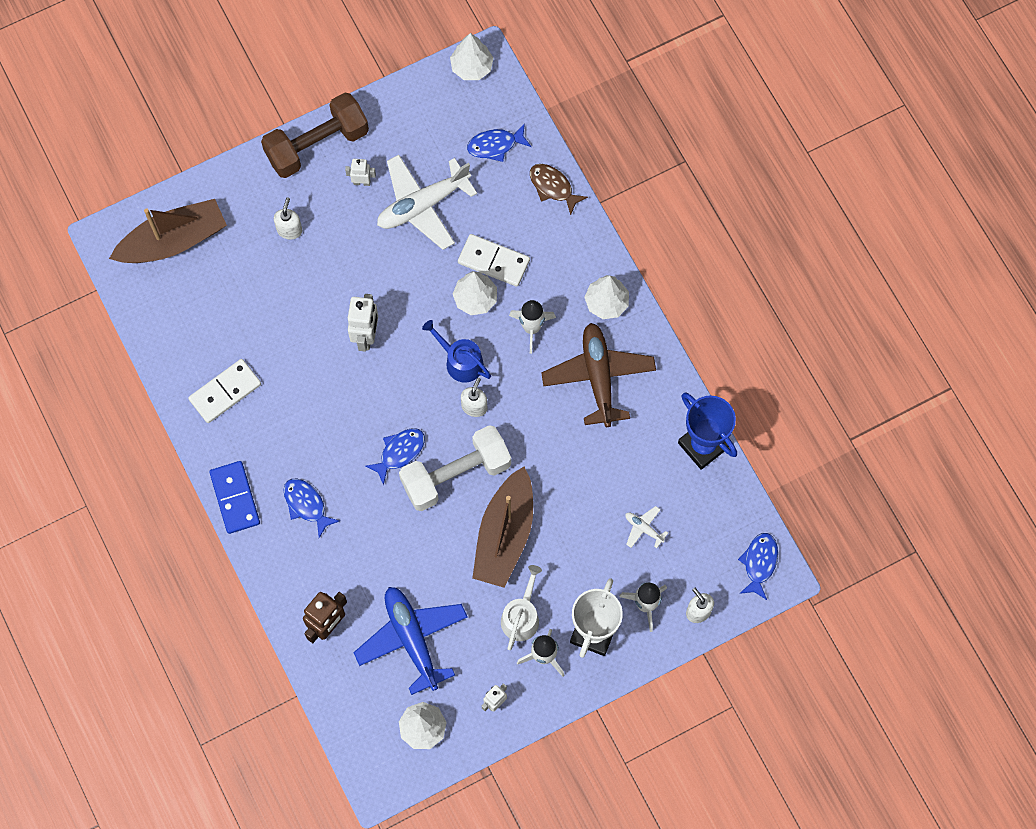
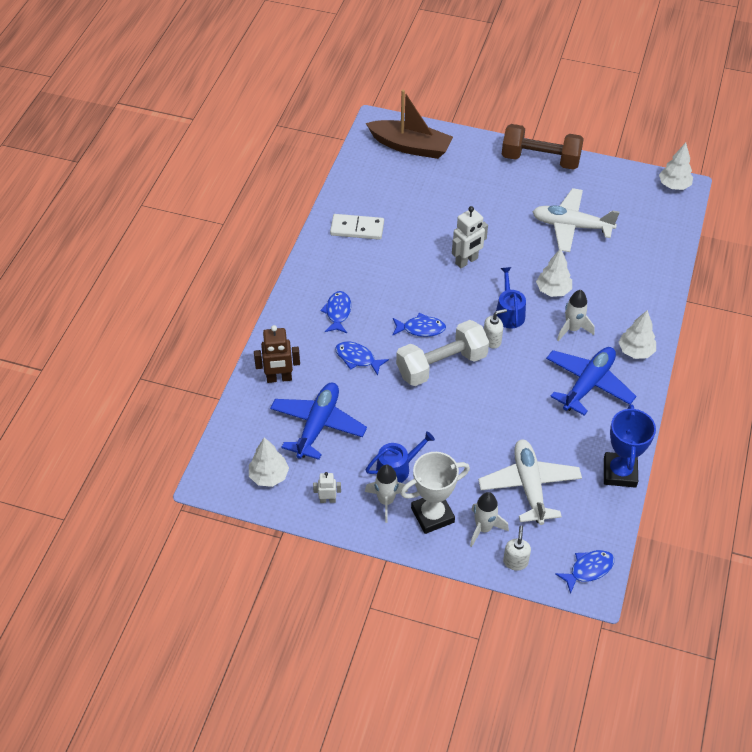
camera: 45 degrees right, 20 degrees down
(235, 498) = (303, 279): blue domino -> none
(289, 230) = (480, 185): white soap dispenser -> none
(362, 182) = (547, 192): white robot -> none
(456, 474) = (441, 365): white dumbbell -> white dumbbell turned 45 degrees counterclockwise
(493, 261) = (585, 281): white domino -> none
(495, 145) = (648, 229): blue fish -> blue fish (357, 358)
(504, 535) = (436, 418): brown boat -> none
(521, 616) = (397, 468): white watering can -> blue watering can
(553, 187) = (663, 272): brown fish -> none
(598, 377) = (588, 384): brown plane -> blue plane
(643, 528) = (529, 486): white plane -> white plane, size x2.33

